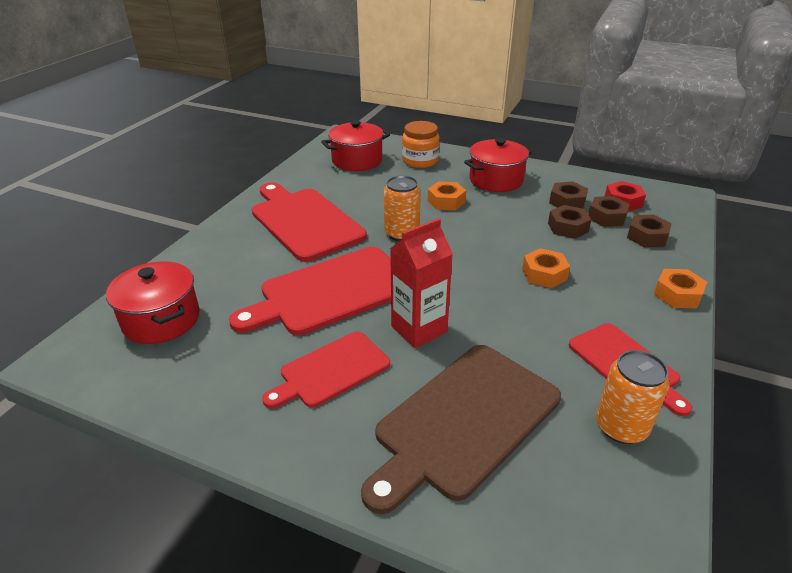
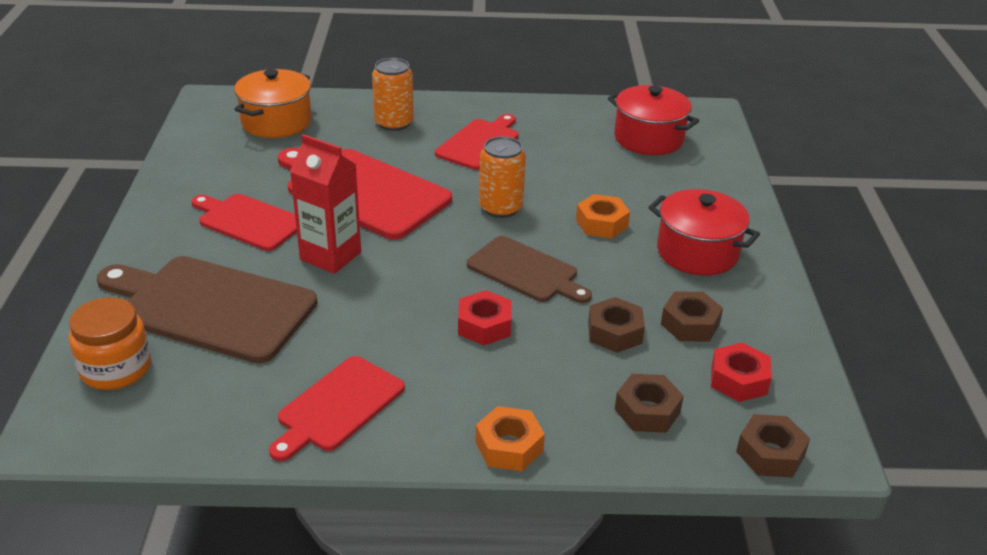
camera: 65 degrees right, 0 degrees up
(161, 320) = (276, 122): red pot -> orange pot
(304, 221) = (479, 143): red cutting board -> red cutting board, size x0.61
(420, 161) = (694, 183): orange jar -> orange jar (116, 369)
(487, 242) = (525, 271): none -> brown cutting board
(544, 274) = (484, 325): orange nut -> red nut
(606, 217) = (675, 366): brown nut -> brown nut (770, 453)
(621, 427) = (237, 409): orange can -> orange can (394, 123)

